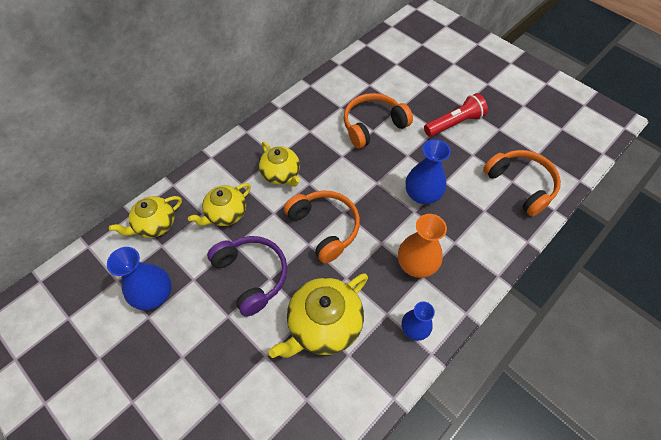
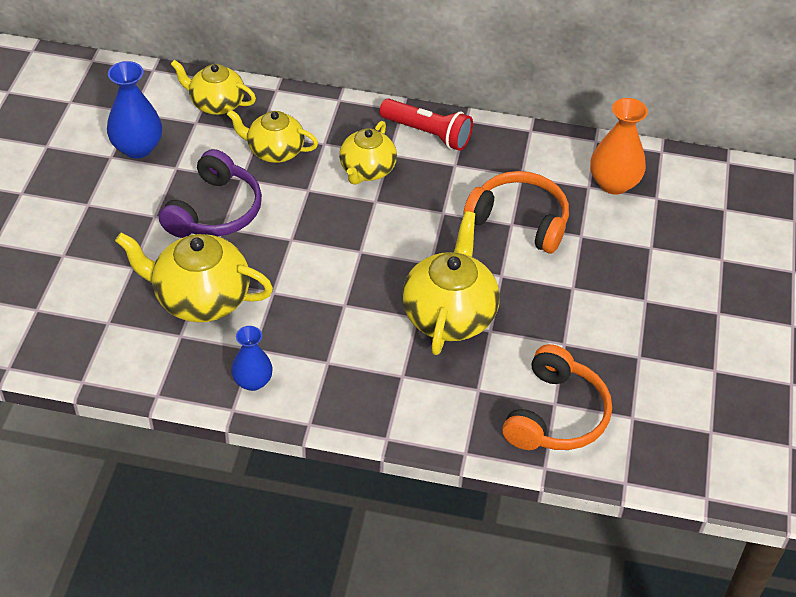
camera: 55 degrees right, 10 degrees down
(324, 227) = (324, 243): orange headphones -> none
(416, 264) = (340, 350): orange vase -> orange vase (613, 183)
(422, 194) = (449, 315): blue vase -> yellow teapot
(454, 123) = (602, 303): red flashlight -> red flashlight (427, 134)

